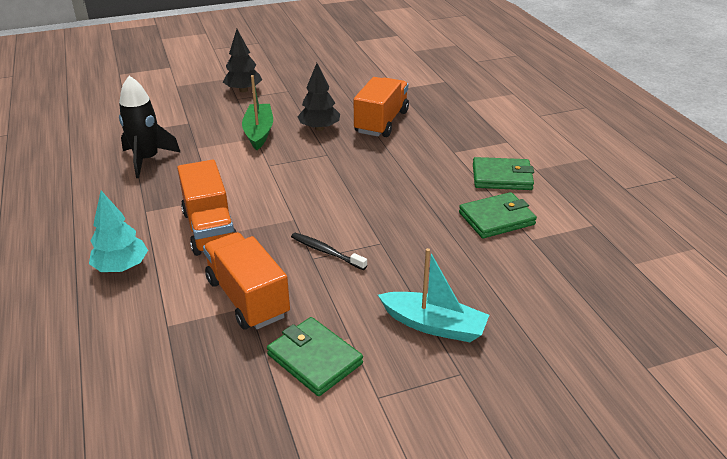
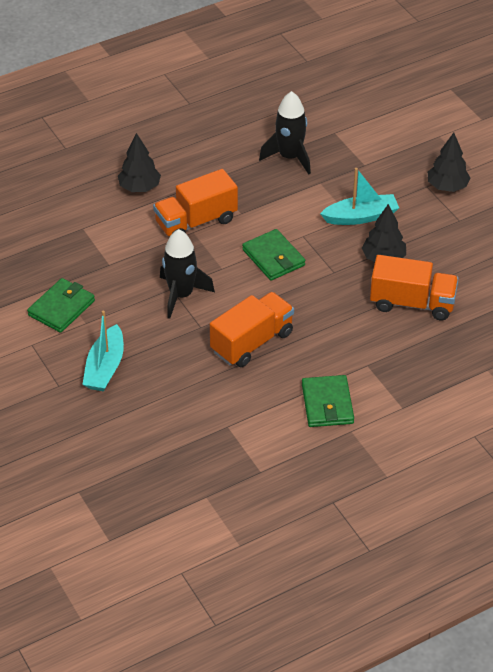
camera: 80 degrees right, 10 degrees up
(121, 267) = (139, 187): turquoise tree -> black tree
(247, 298) = (117, 262): orange truck -> orange truck (252, 342)
(259, 132) = (361, 217): green boat -> turquoise boat
(326, 252) = (181, 295): black toothbrush -> black rocket
(496, 219) = (253, 401): green wallet -> green wallet (273, 257)

